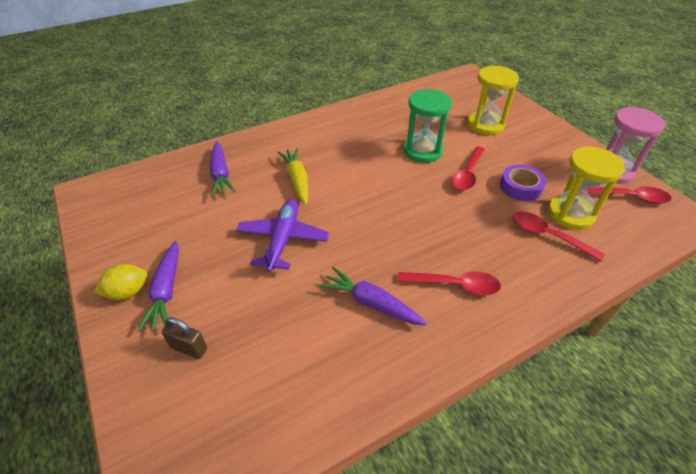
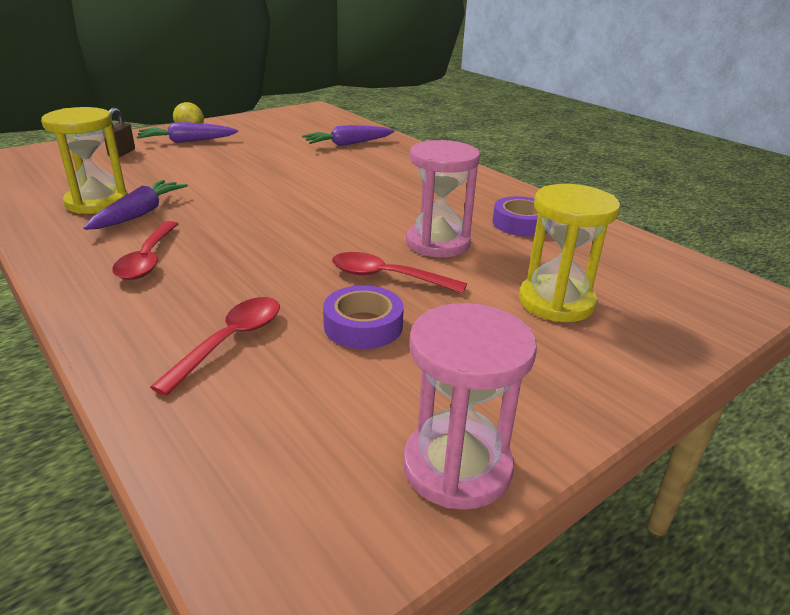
camera: 80 degrees right, 15 degrees down
(283, 239) = (245, 173): purple plane -> none
(297, 180) = (346, 174): yellow carrot -> none
(395, 118) = (521, 223): none -> purple tape
(422, 151) = (438, 243): green hourglass -> pink hourglass
(570, 214) = (288, 375): yellow hourglass -> yellow hourglass (97, 202)
(629, 197) = (352, 479): red spoon -> none

